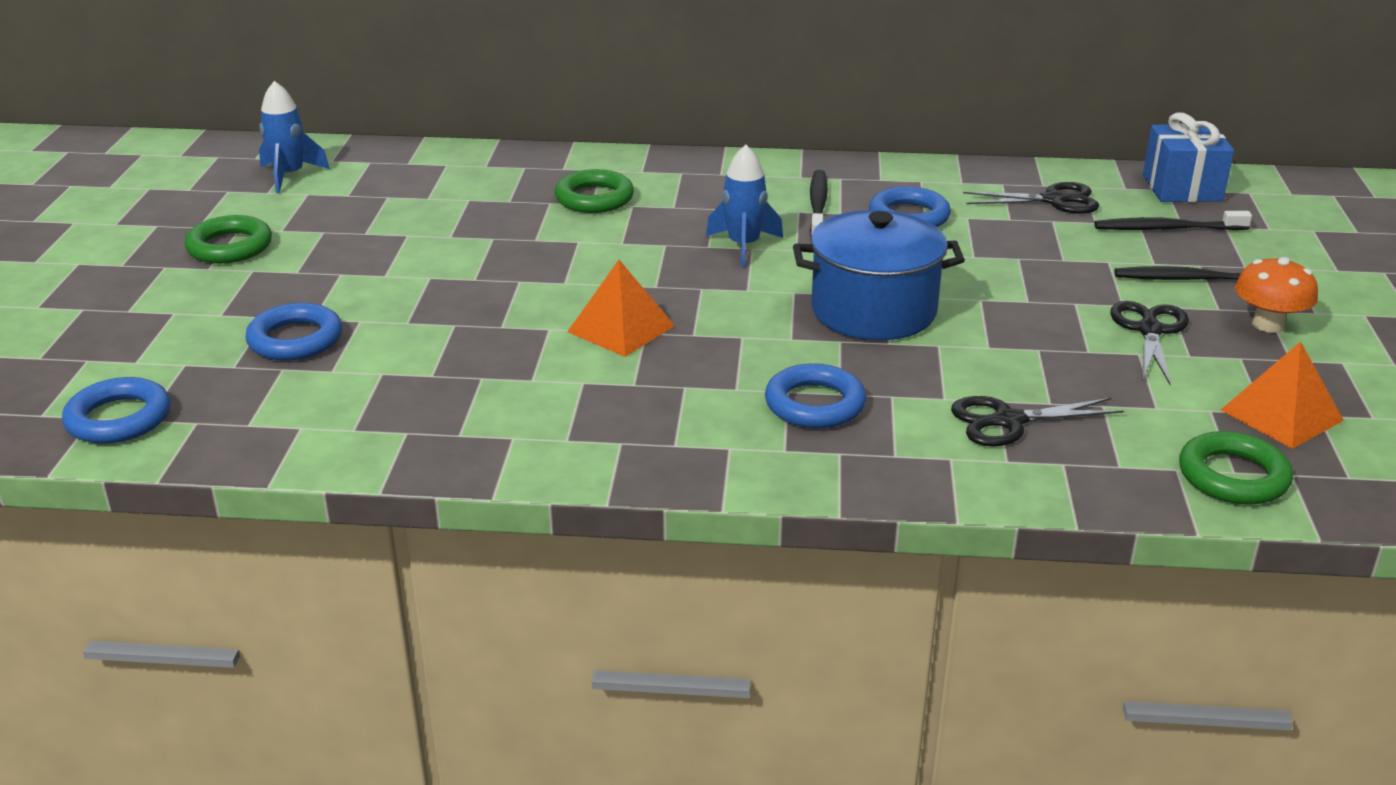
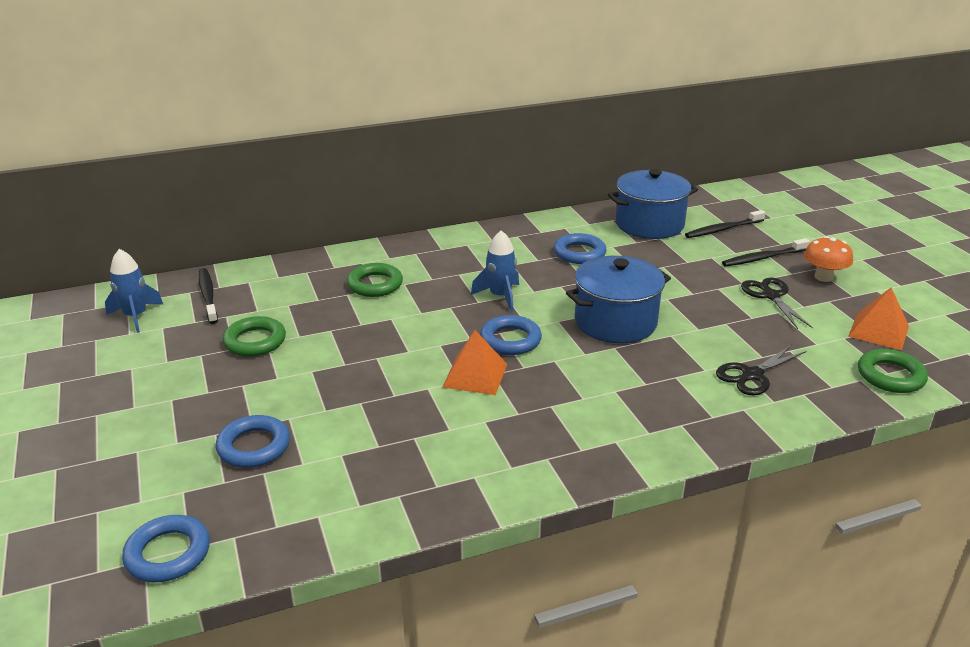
camera: 25 degrees left, 0 degrees up
(230, 247) = (137, 385): green ring -> green ring (255, 341)
(815, 404) = (638, 395): blue ring -> blue ring (510, 340)
(818, 205) = (520, 257): black toothbrush -> black toothbrush (208, 295)
(1054, 200) = (649, 224): black scissors -> blue pot
(1182, 188) = (708, 202): blue gift -> none

